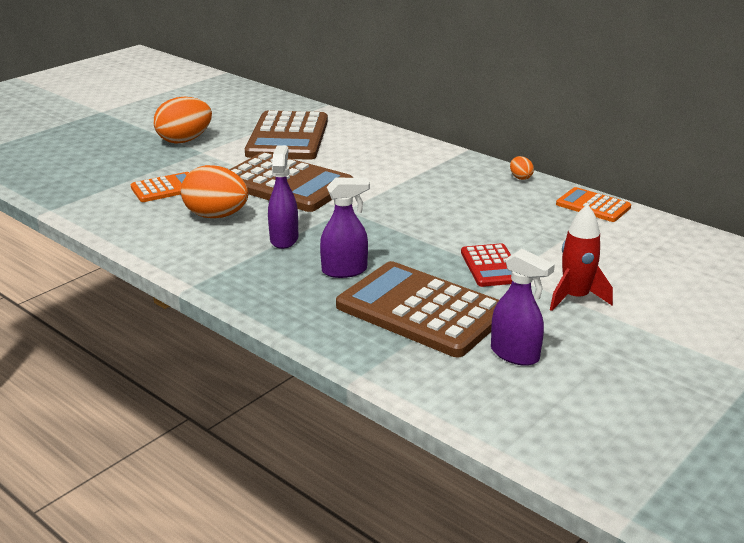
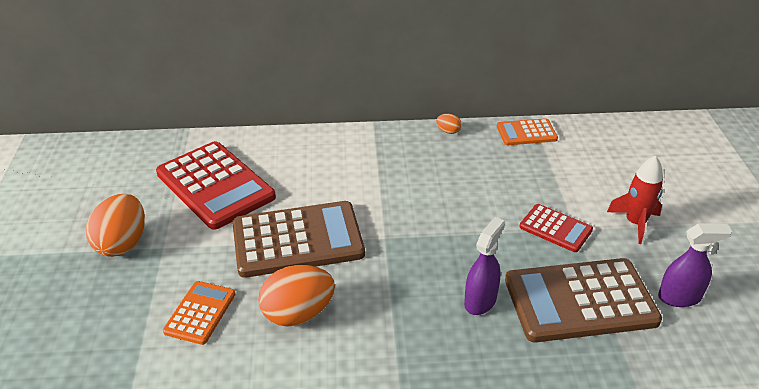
camera: 45 degrees left, 10 degrees up
(284, 239) = (390, 300): purple spray bottle -> none
(288, 137) = (215, 185): brown calculator -> red calculator

